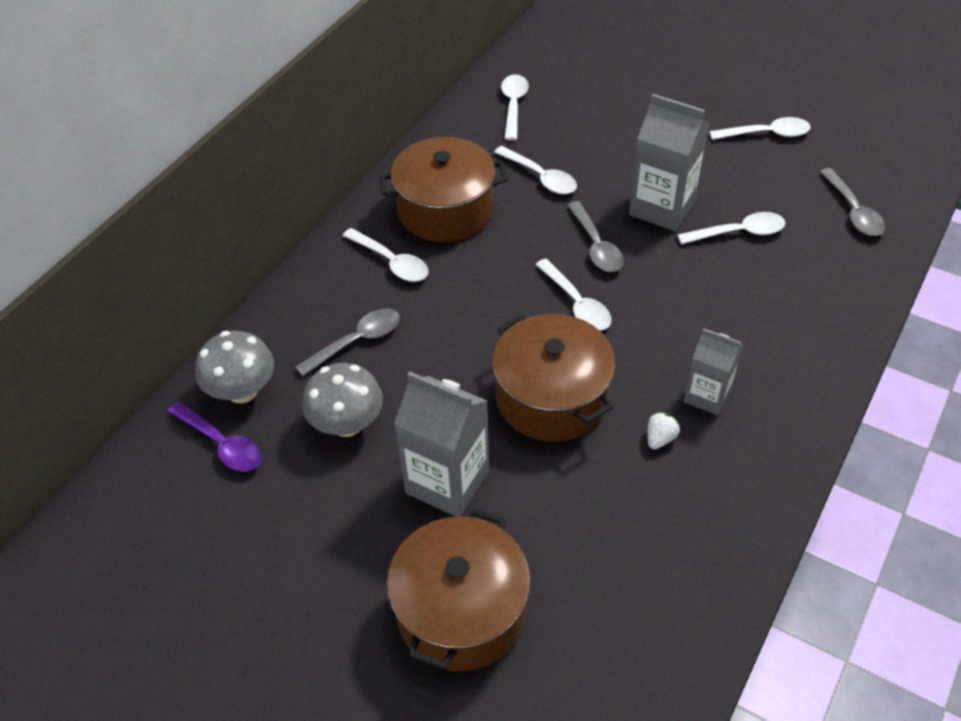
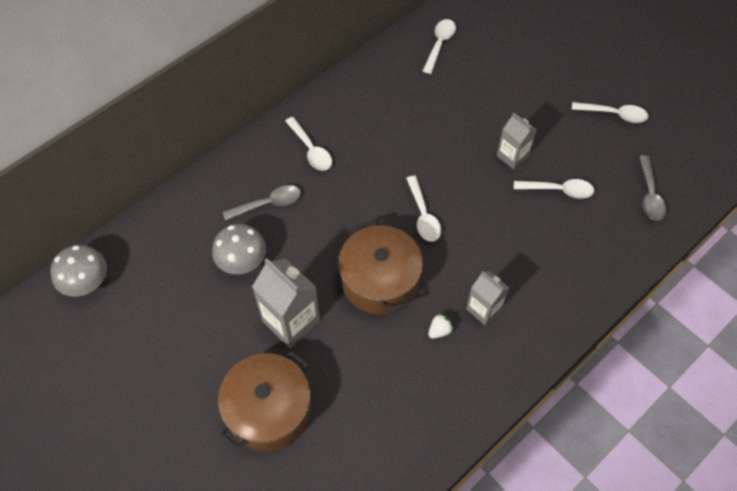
camera: 15 degrees right, 10 degrees up
(222, 444) = (161, 254): purple spoon -> none
(242, 391) = (185, 220): grey mushroom -> grey mushroom (87, 283)
(445, 210) = (361, 118): brown pot -> none
(540, 177) = (436, 109): white spoon -> none
(596, 245) = (454, 174): grey spoon -> none
(662, 208) = (512, 156): grey carton -> grey carton, size x0.62

